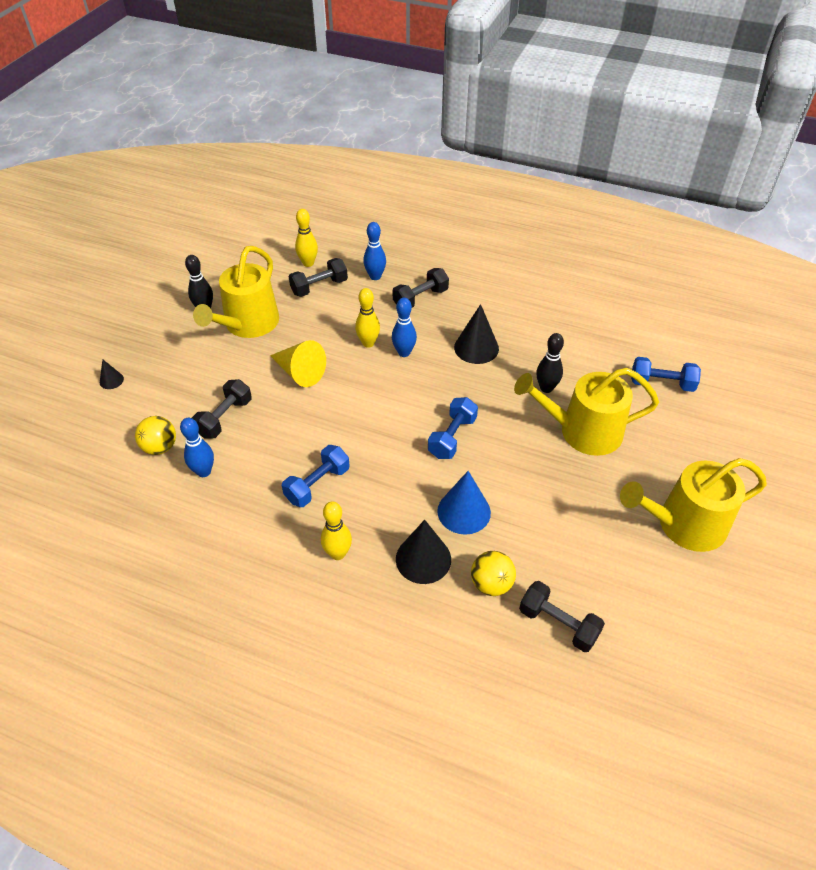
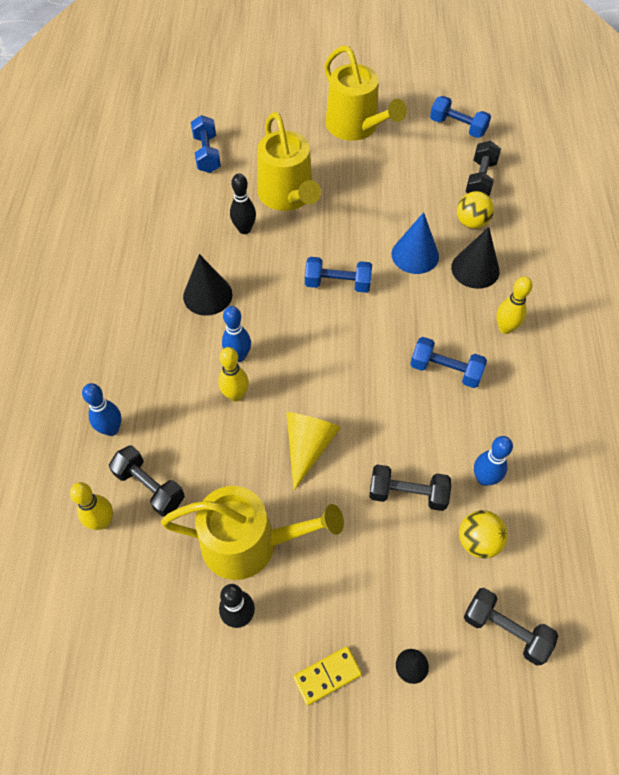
camera: 110 degrees left, 10 degrees up
(139, 339) = (327, 676): none -> yellow domino
(420, 298) = (141, 368): black dumbbell -> black dumbbell (505, 630)
(664, 639) = (457, 127): none -> blue dumbbell

